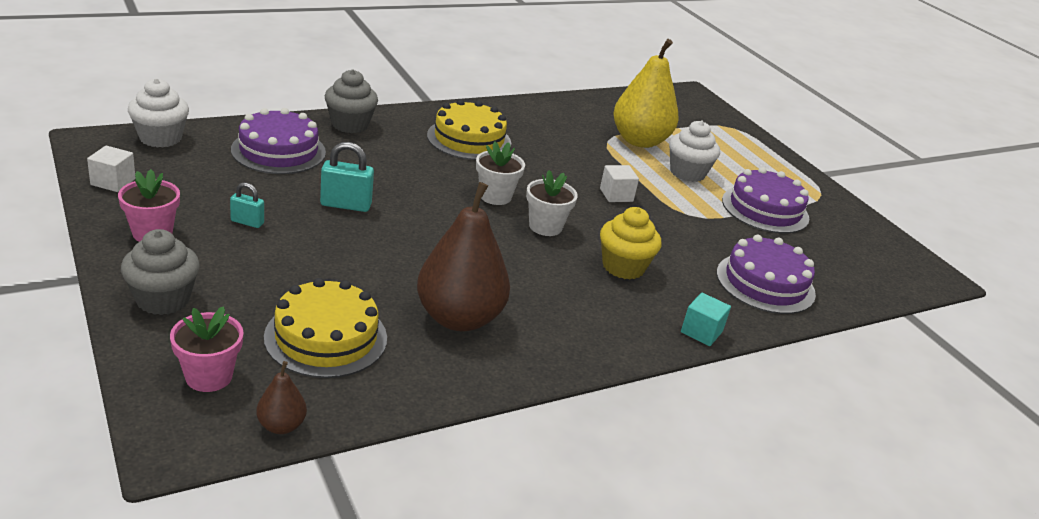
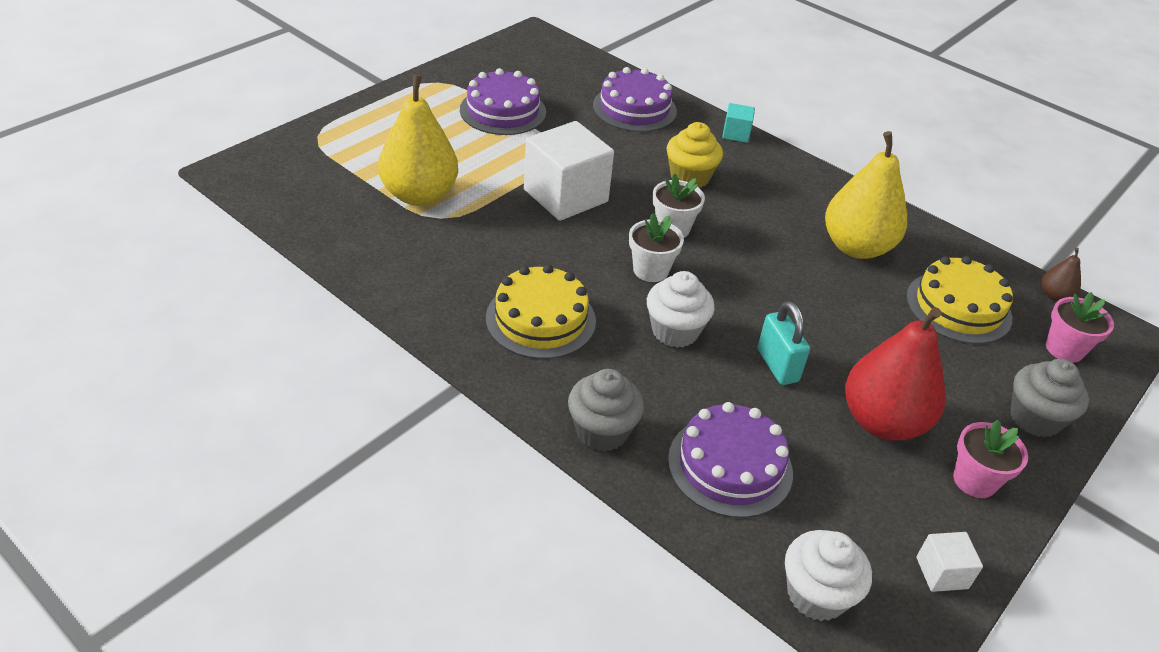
camera: 110 degrees left, 10 degrees up
(247, 222) = (882, 422): turquoise padlock -> red pear
(459, 318) = (856, 247): brown pear -> yellow pear
(616, 195) = (565, 196): white cube -> white cube, size x2.15
(687, 173) = (470, 158): white cupcake -> white cupcake (675, 331)

